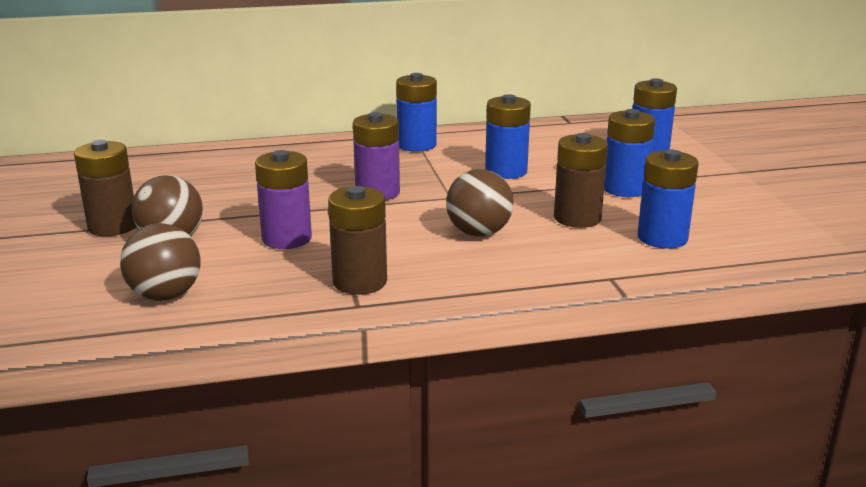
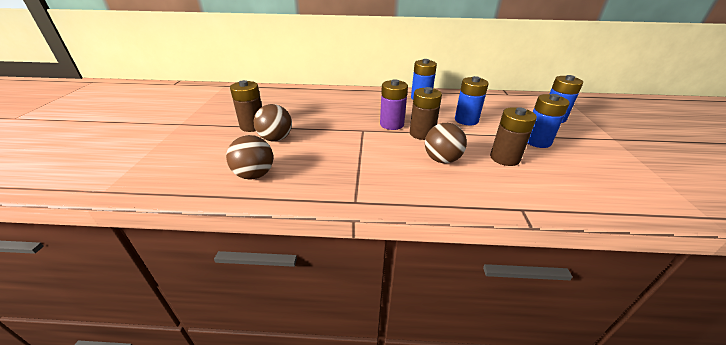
camera: 15 degrees right, 10 degrees up
(287, 238) = (333, 147): purple battery -> none
(360, 282) = (362, 184): brown battery -> brown battery (422, 133)
(662, 238) = (560, 182): blue battery -> none

